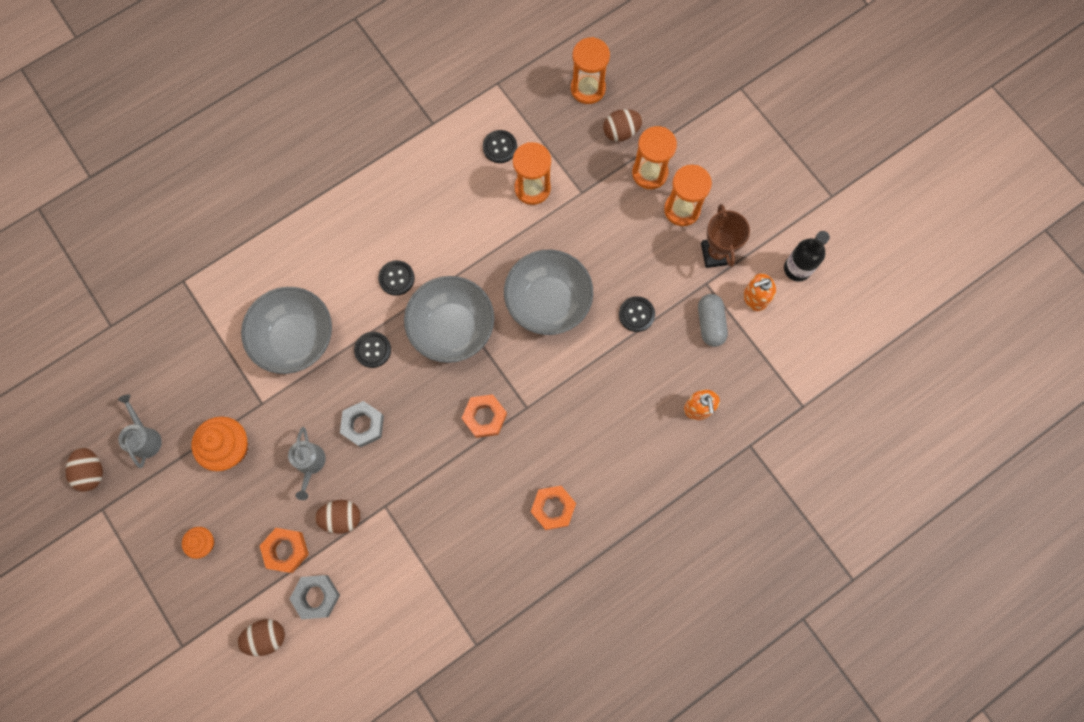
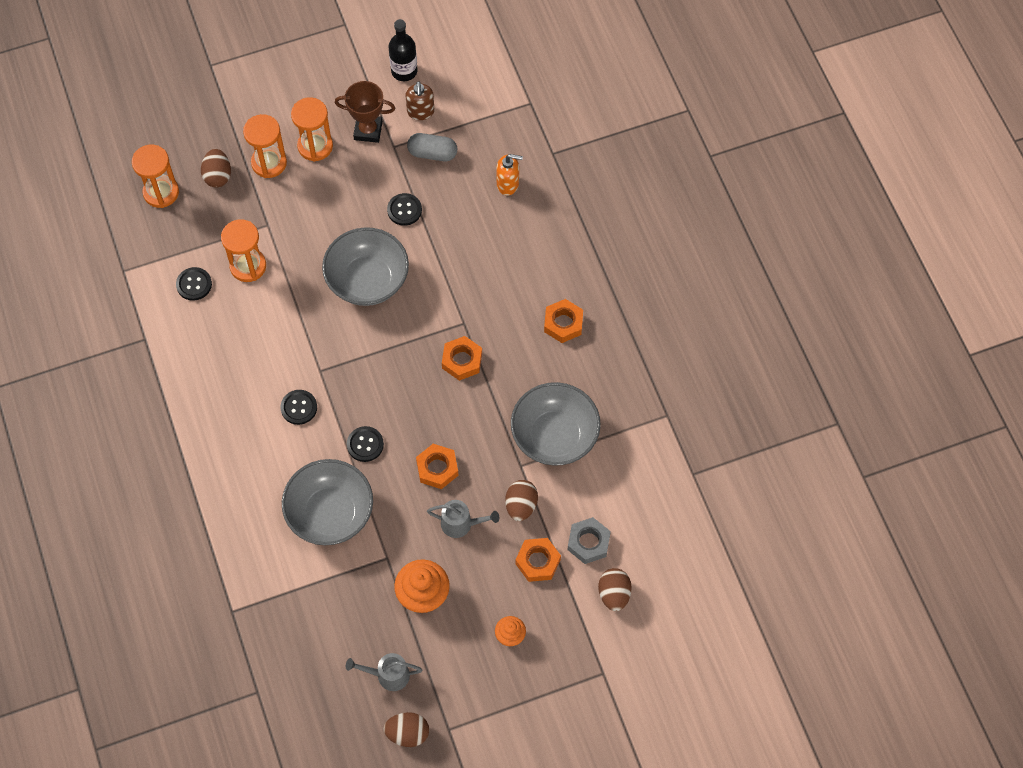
camera: 75 degrees left, 10 degrees down
(363, 425) = (437, 468): grey nut -> orange nut
(452, 328) = (366, 369): grey bowl -> grey bowl (554, 436)
(754, 298) = (420, 112): orange soap dispenser -> brown soap dispenser

